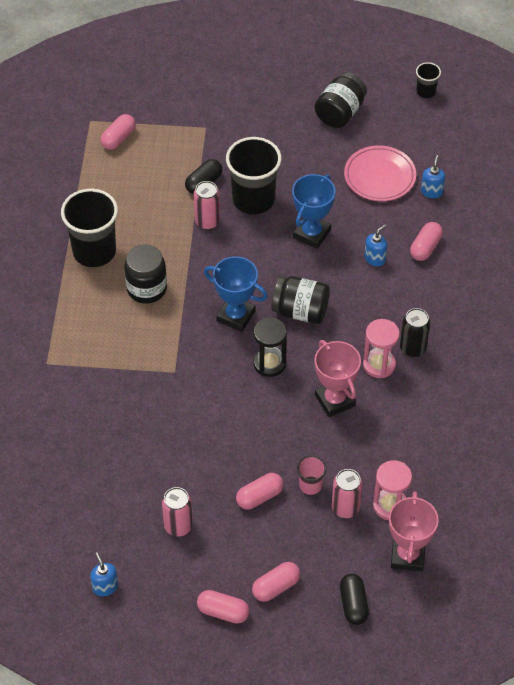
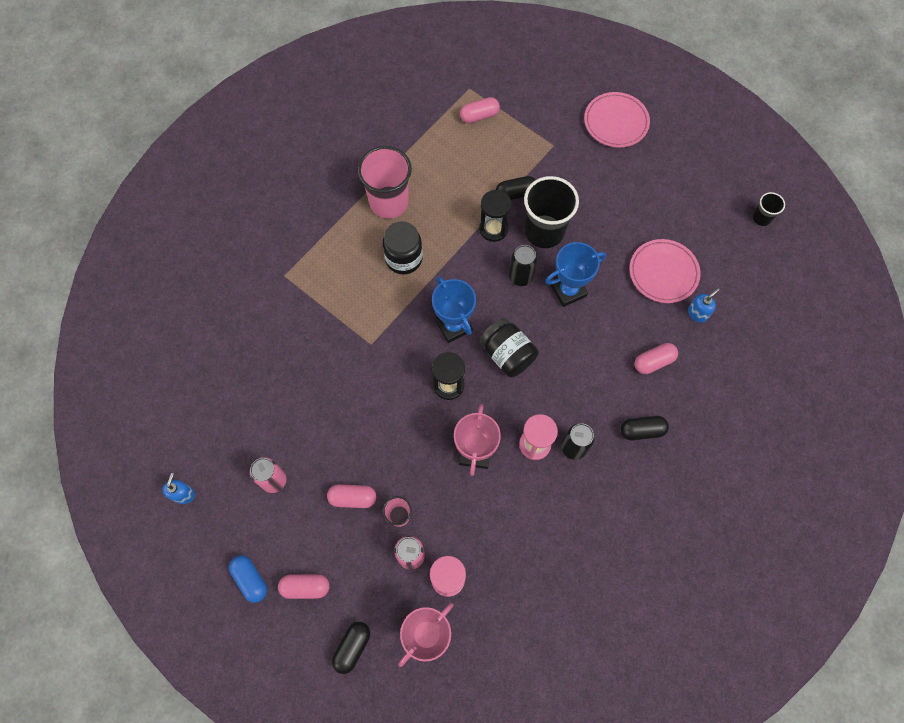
camera: 35 degrees right, 15 degrees up
(94, 251) = (389, 202): black cup -> pink cup
(207, 222) = (493, 229): pink can -> black hourglass
(223, 612) = (250, 579): pink capsule -> blue capsule
(245, 81) = (616, 122): none -> pink plate
(262, 246) = (520, 277): none -> black can
(340, 113) = (673, 195): black jar -> none
(375, 258) = (603, 345): blue soap dispenser -> none
(457, 303) = (642, 430): none -> black capsule

